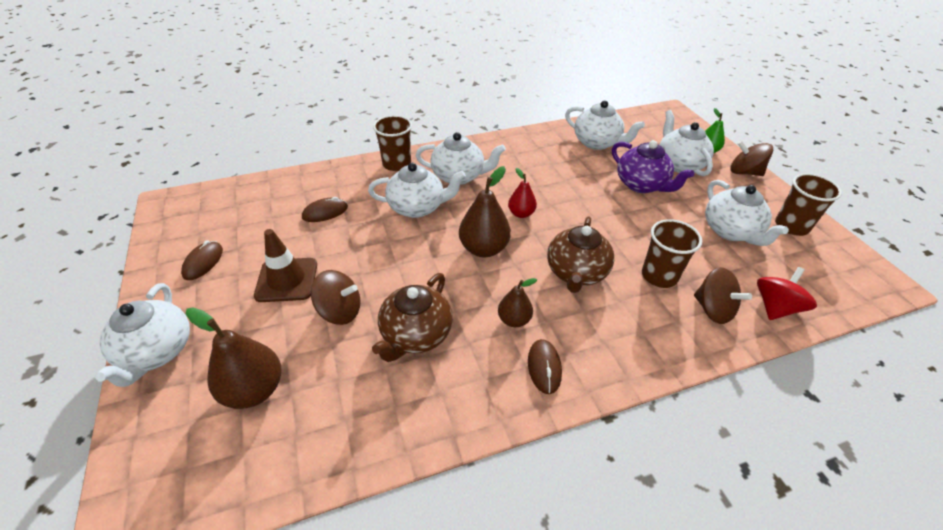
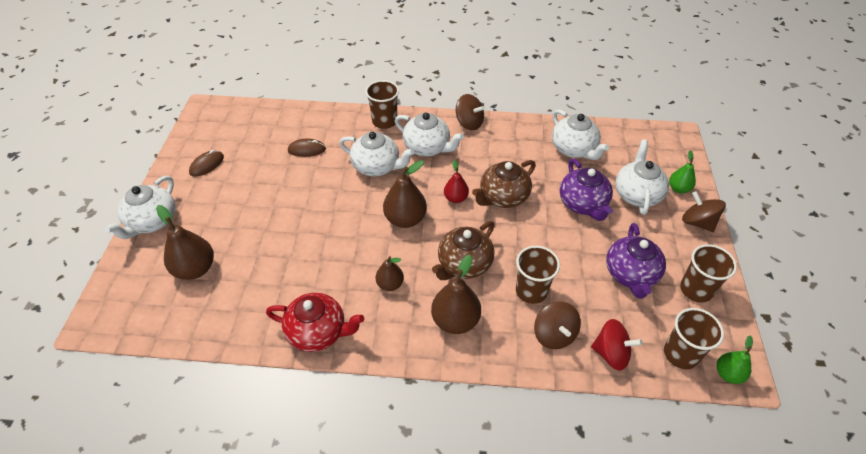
camera: 25 degrees right, 5 degrees up
(287, 280) = (253, 197): brown traffic cone -> none
(340, 311) = (275, 233): brown spinning top -> brown spinning top (469, 123)
(415, 335) = (314, 270): brown teapot -> brown teapot (503, 197)
(467, 405) = (318, 332): none -> red teapot
(544, 367) = (387, 327): brown mouse -> none
(610, 332) = (455, 320): none -> brown pear
(731, 231) = (630, 274): white teapot -> purple teapot
(775, 307) = (611, 353): red spinning top -> red spinning top turned 45 degrees clockwise
(829, 285) = (680, 354): none -> brown cup
(878, 287) = (728, 374): none -> green pear

